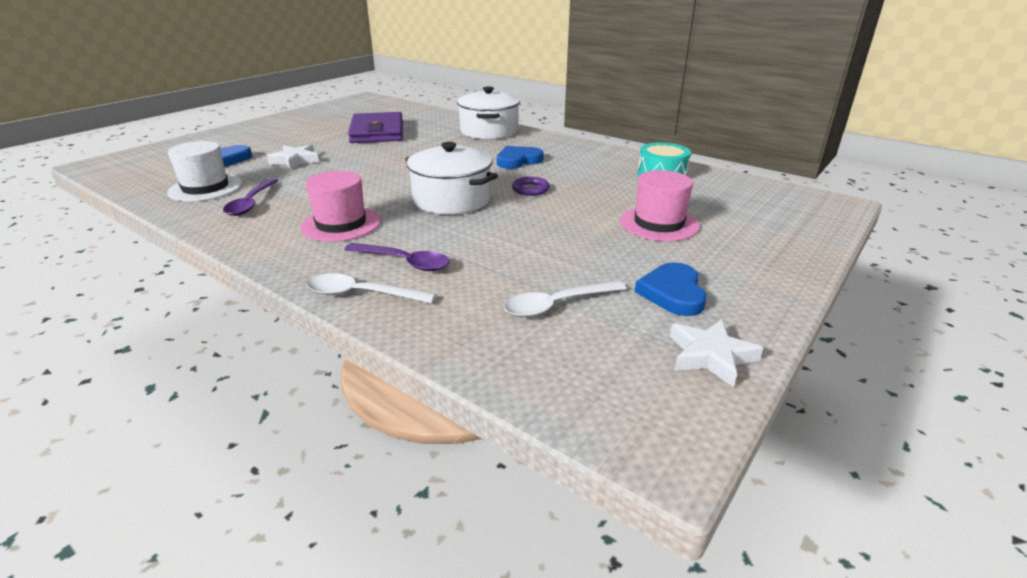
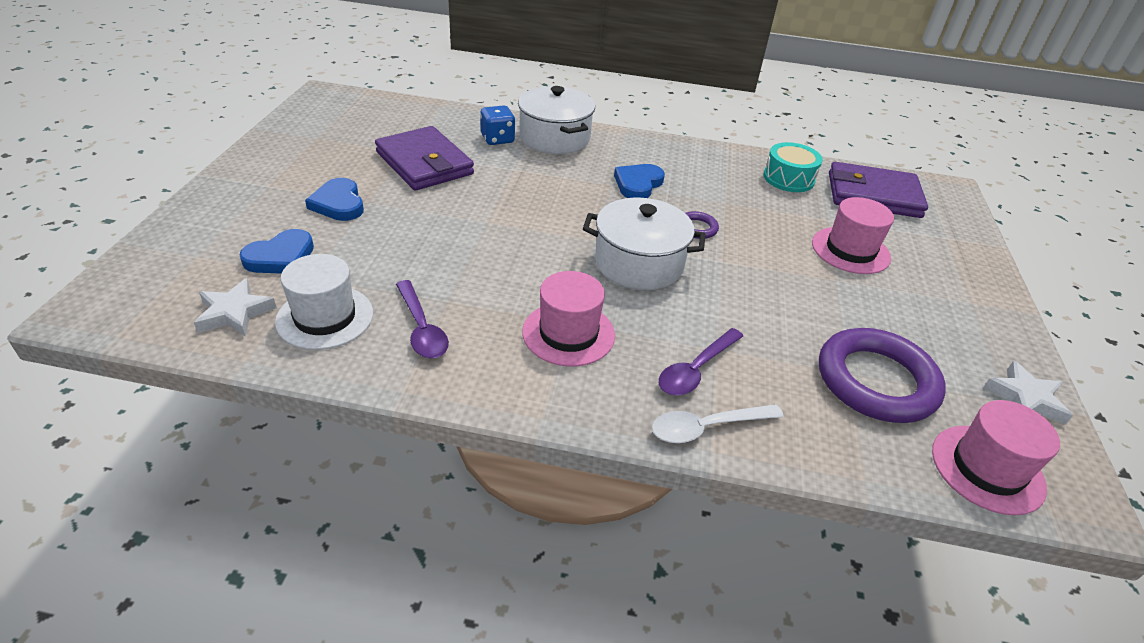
camera: 30 degrees left, 10 degrees up
(295, 160) = (382, 238): white star -> white star (234, 313)
(404, 262) = (696, 370): purple spoon -> purple spoon turned 135 degrees clockwise
(445, 127) = (497, 139): none -> blue dice
(557, 305) = (876, 381): white spoon -> purple ring
(586, 391) = (987, 469): none -> pink hat
(672, 293) = (940, 337): blue heart -> blue heart (338, 204)
(737, 195) = (873, 195): none -> purple wallet

